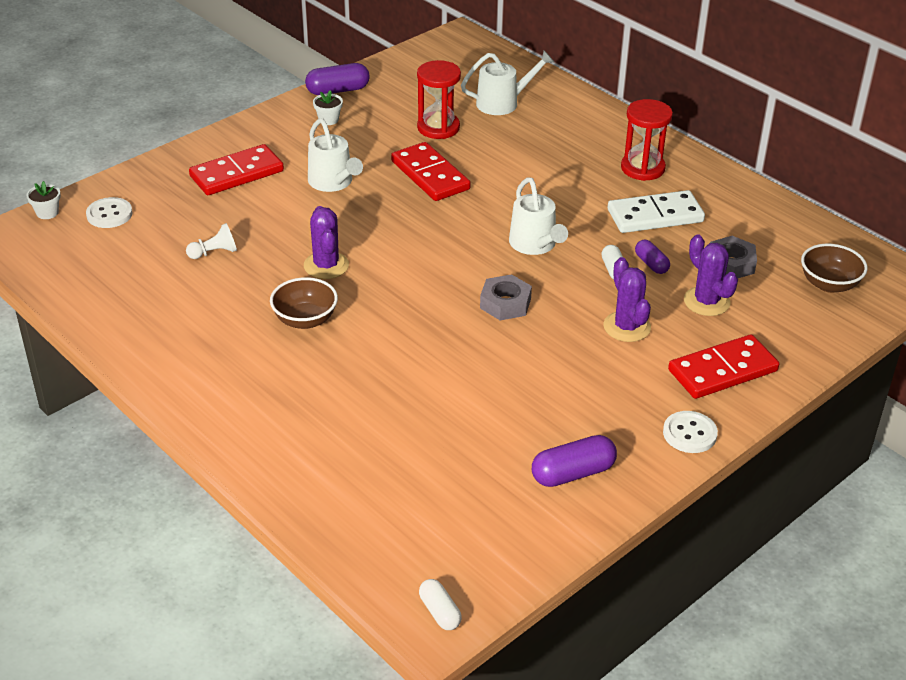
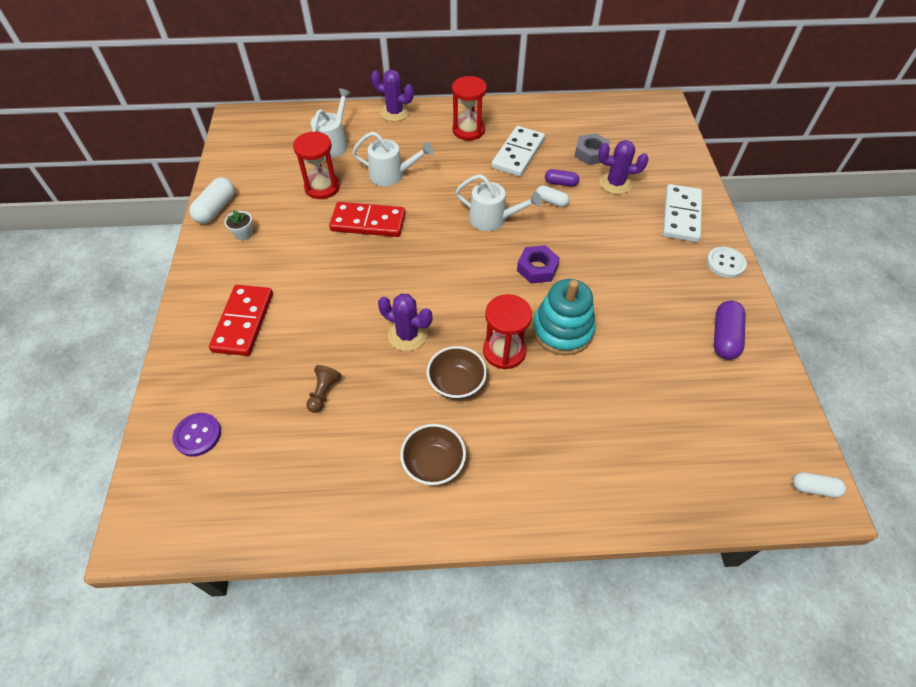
camera: 50 degrees left, 15 degrees up
(47, 213) = (142, 480): white flower pot -> none
(109, 214) = (198, 435): white button -> purple button
(214, 253) = (323, 393): white pawn -> brown pawn
(333, 183) = (318, 275): white watering can -> white watering can (392, 175)
(338, 90) = (216, 209): purple capsule -> white capsule
(374, 330) = (504, 351): none -> red hourglass
(444, 355) = (562, 330): none -> turquoise stacking toy
(505, 303) = (537, 268): grey nut -> purple nut
(627, 327) = (609, 229): purple cactus -> purple cactus (395, 112)
(722, 370) = (681, 215): red domino -> white domino
(829, 284) = (642, 131): brown bowl -> brown bowl (434, 464)

